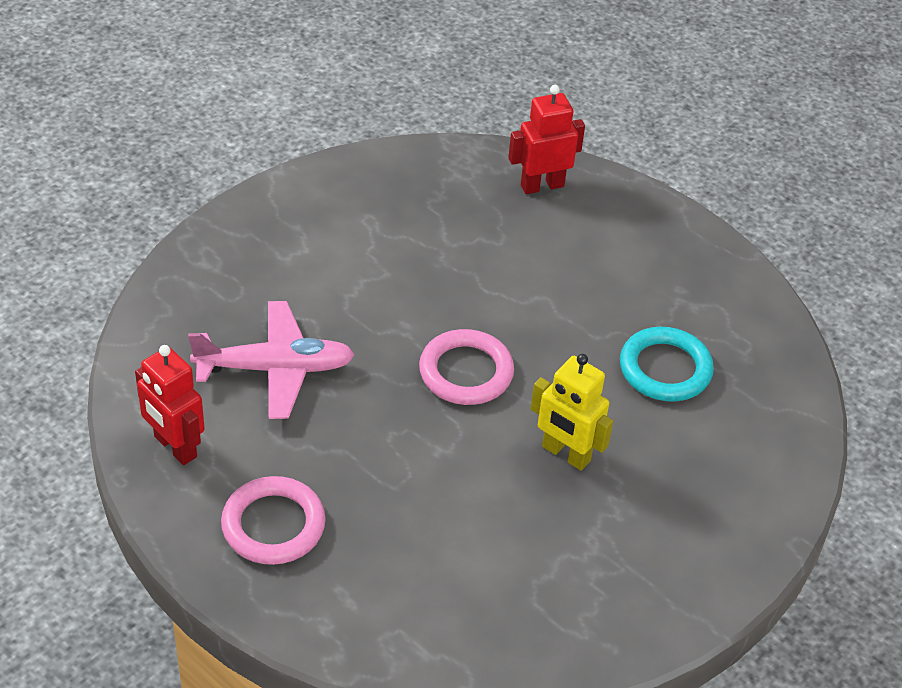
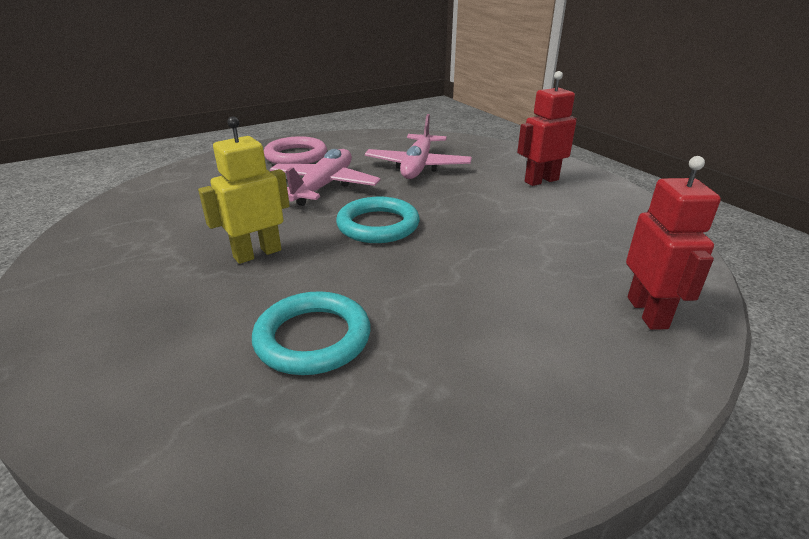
camera: 110 degrees right, 15 degrees down
(175, 447) = (371, 141): red robot -> red robot (541, 181)
(379, 452) = (324, 186): none -> pink plane
(466, 372) = (378, 225): pink ring -> turquoise ring

